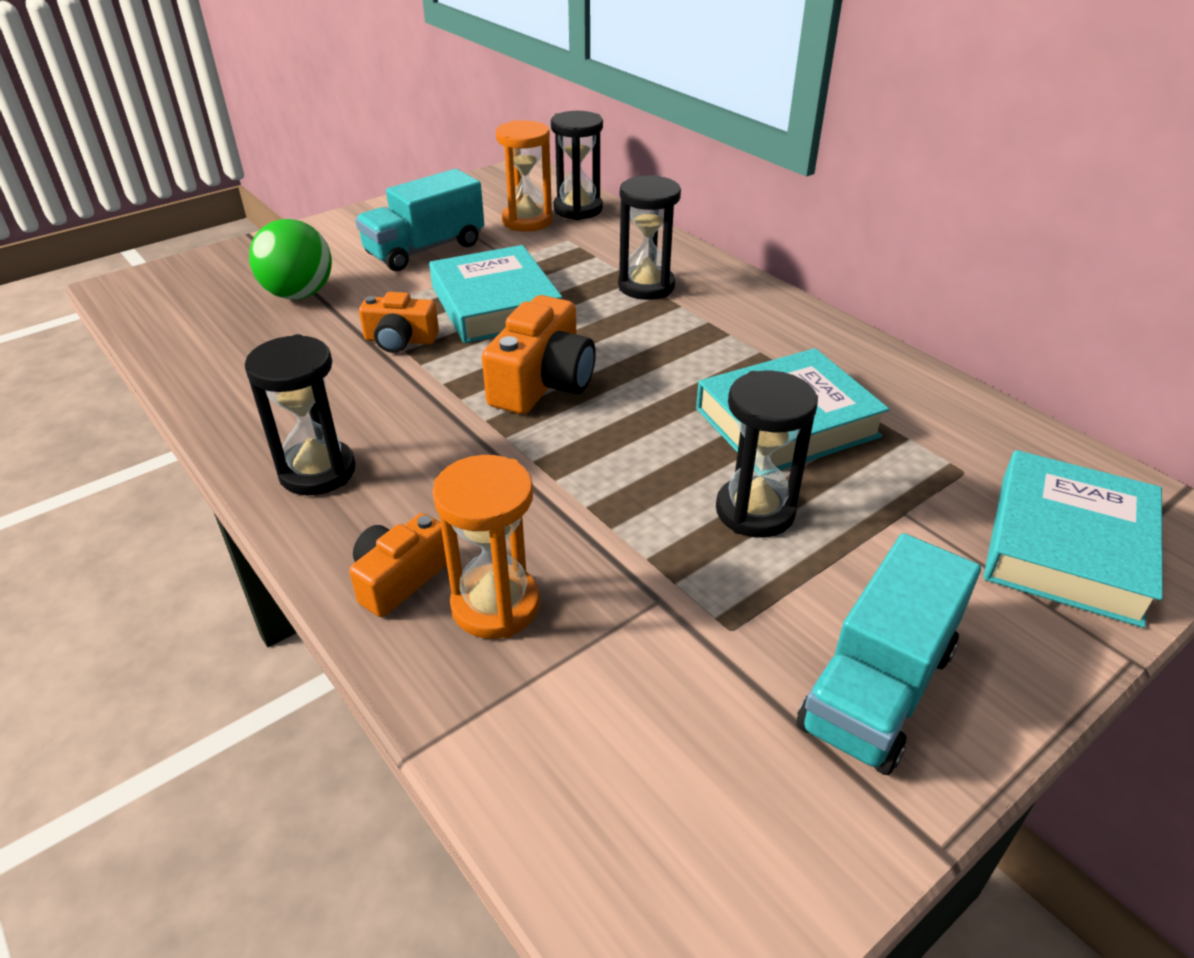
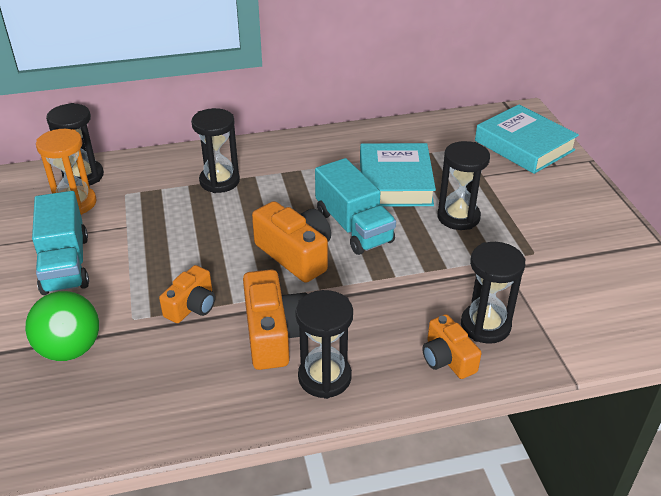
camera: 65 degrees left, 0 degrees up
(379, 411) = (275, 334): none -> orange camera
(495, 304) = (183, 250): turquoise book -> none
(495, 605) = (485, 325): orange hourglass -> black hourglass
(877, 688) = (582, 226): turquoise truck -> turquoise truck (353, 227)

